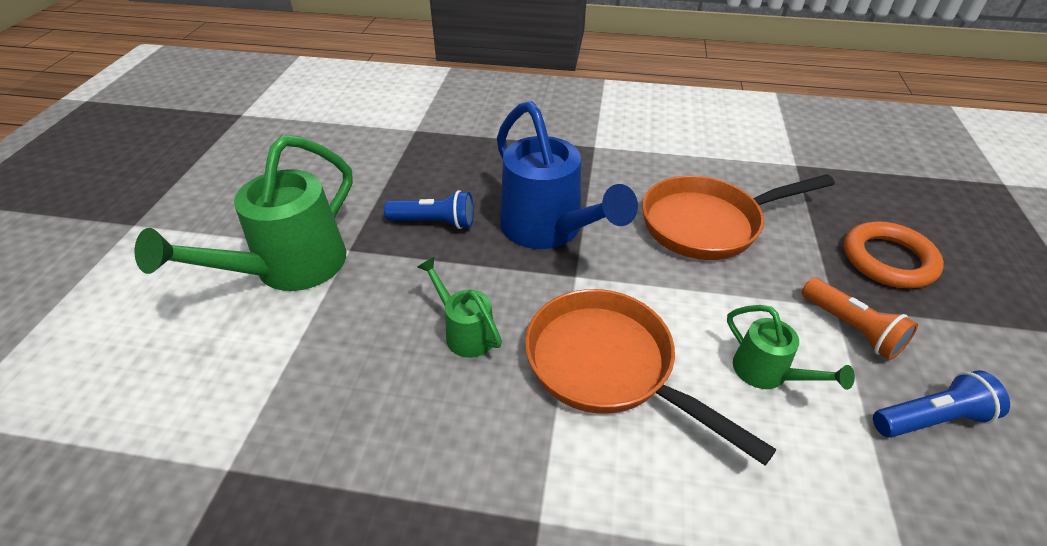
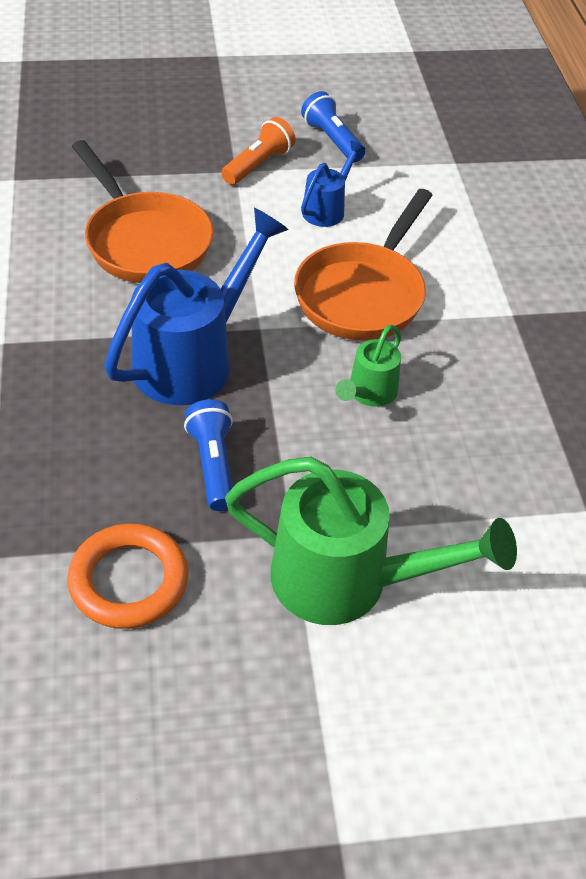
camera: 110 degrees left, 5 degrees up
(767, 373) = (327, 209): green watering can -> blue watering can
(888, 260) = (163, 138): orange ring -> orange ring (129, 580)

